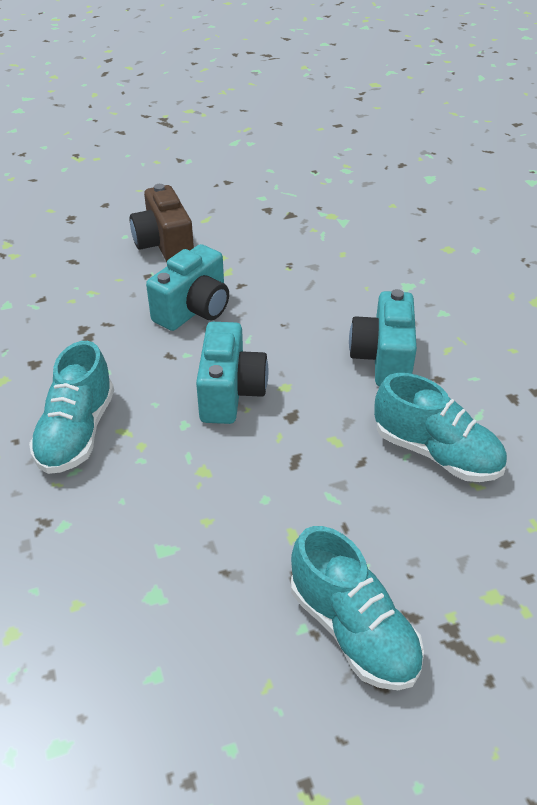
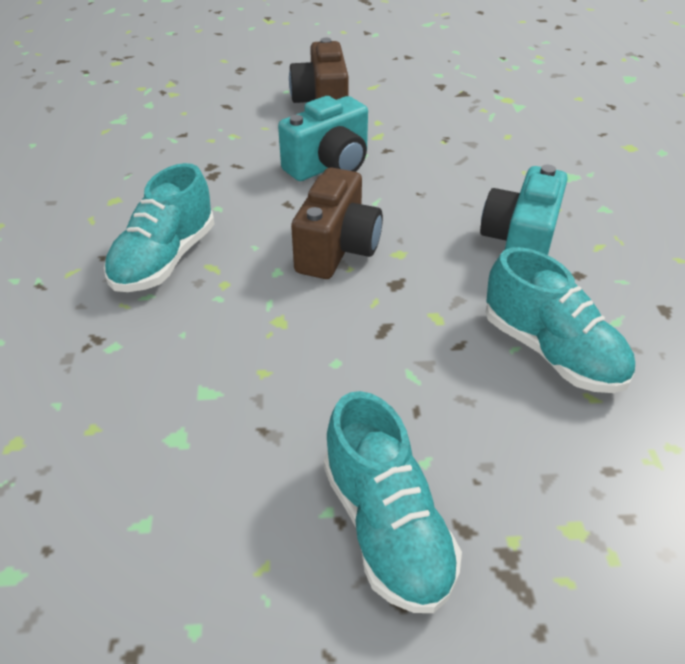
camera: 15 degrees right, 0 degrees up
(230, 393) = (337, 249): turquoise camera -> brown camera

